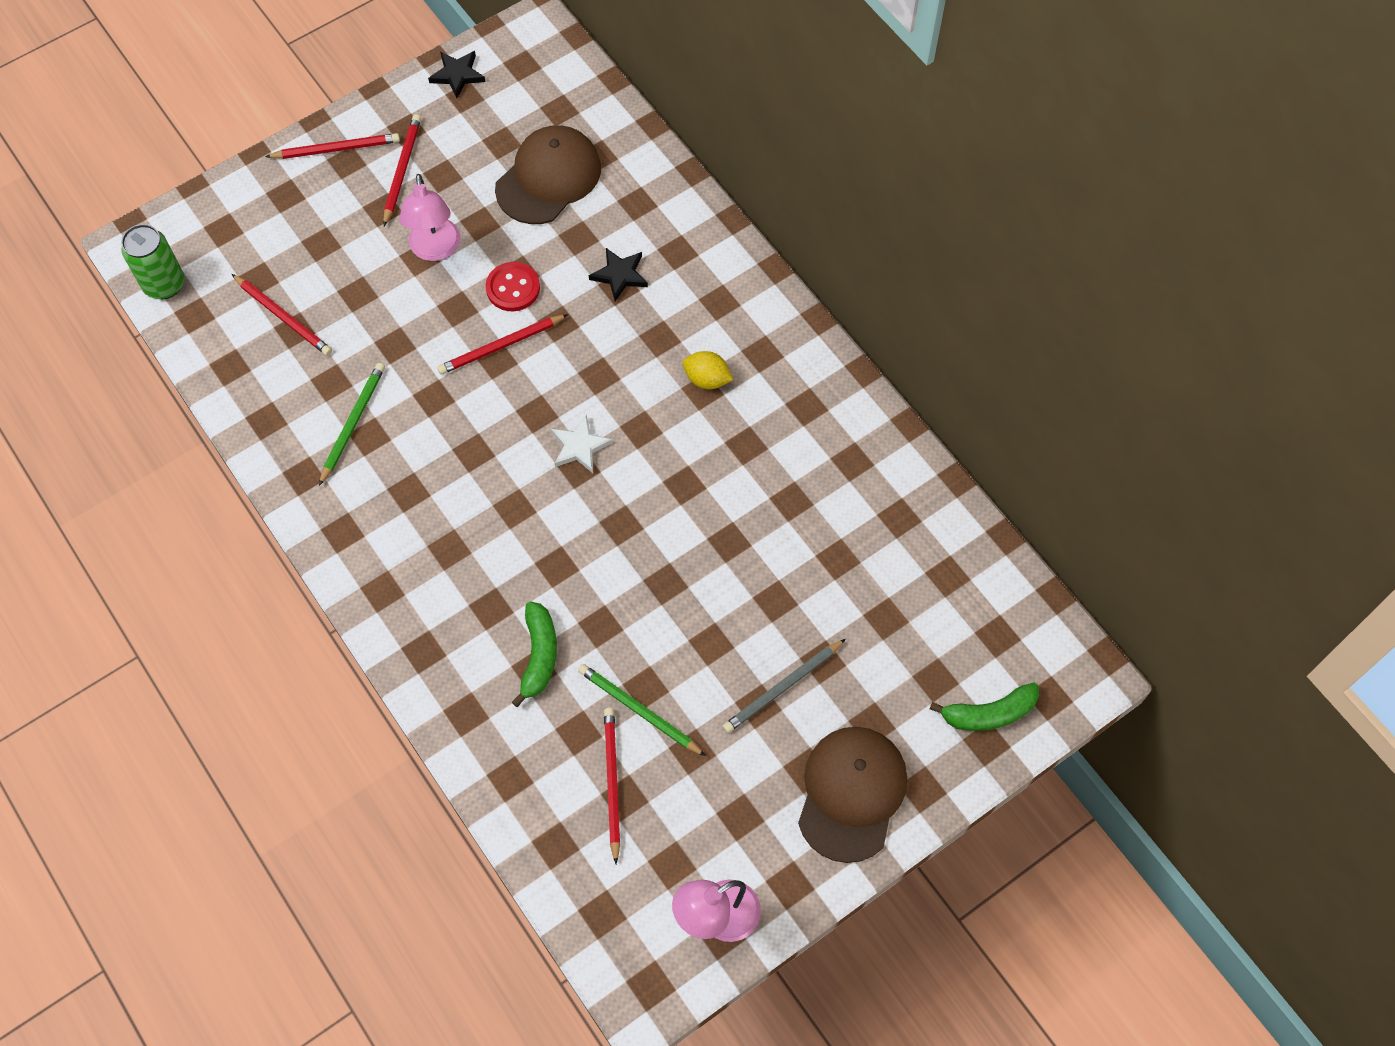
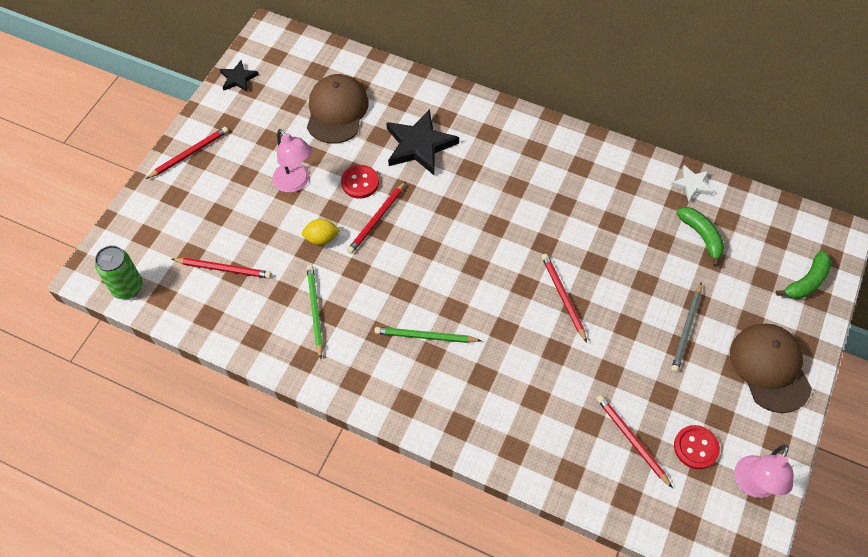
camera: 30 degrees left, 5 degrees down
(402, 170) = (241, 147): red pencil -> red pencil (563, 297)
(539, 655) = (532, 388): green banana -> green banana (701, 236)
(580, 446) = (467, 253): white star -> white star (692, 184)
(620, 275) = (419, 145): black star -> black star, size x1.85
(639, 710) = (615, 388): green pencil -> green pencil (425, 336)
(682, 835) = (696, 447): none -> red button
(707, 379) = (513, 179): yellow lemon -> yellow lemon (321, 239)

